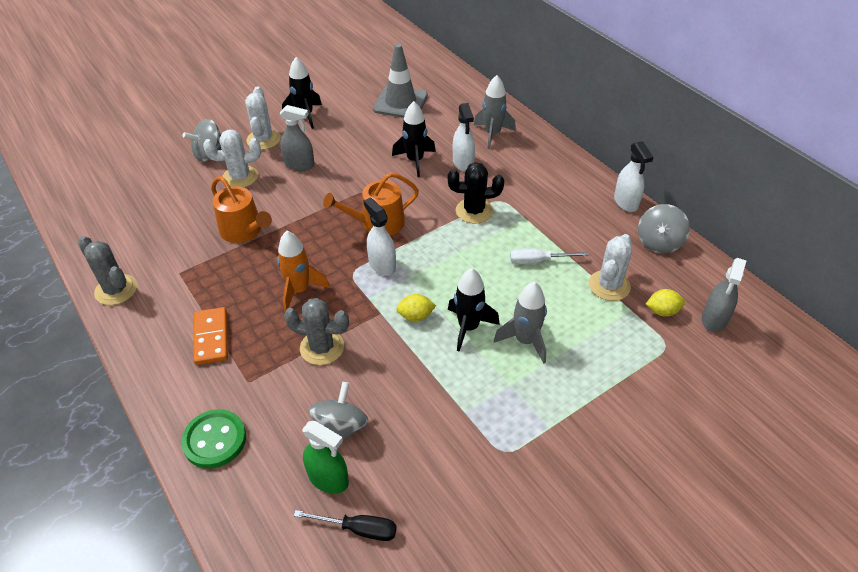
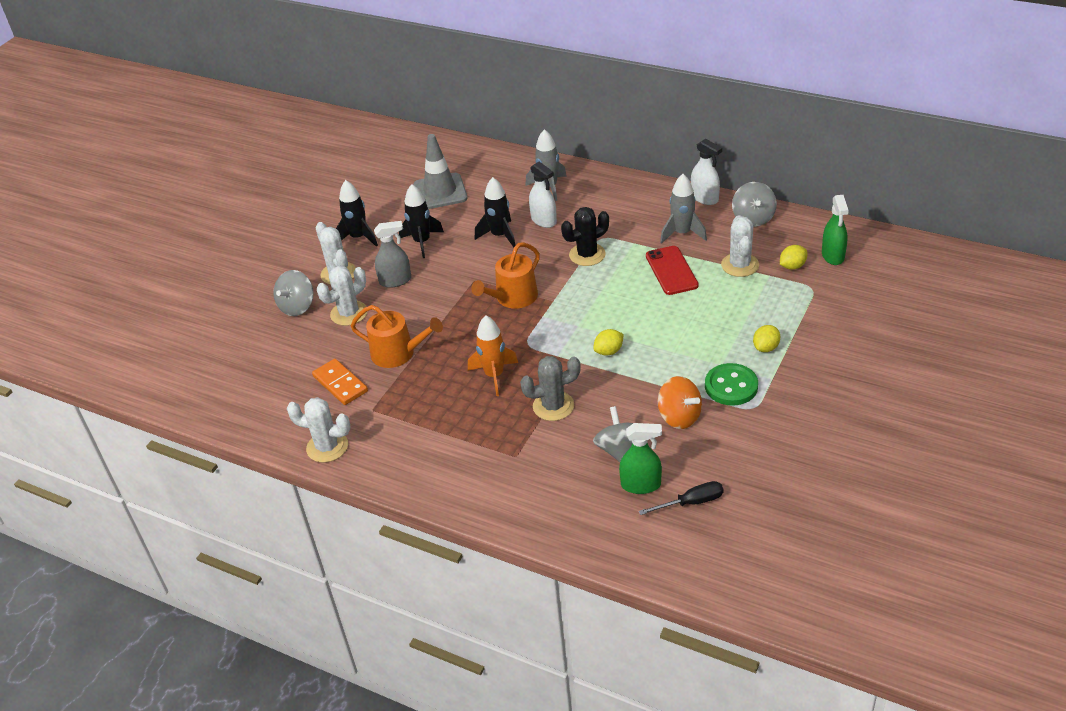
camera: 25 degrees left, 5 degrees down
(116, 290) = (327, 447): grey cactus -> white cactus
(211, 337) = (452, 441): orange domino -> orange domino (340, 384)
(215, 440) = (528, 504): green button -> green button (731, 386)
(382, 265) = (546, 327): white spray bottle -> none
(424, 422) = (679, 417): none -> orange spinning top
(468, 327) = (657, 341): black rocket -> black rocket (422, 242)
(525, 341) = (708, 330): grey rocket -> grey rocket (682, 233)
(538, 261) = (671, 271): white screwdriver -> red phone
(568, 389) = (766, 348): none -> yellow lemon
(714, 319) = (833, 256): grey spray bottle -> green spray bottle

